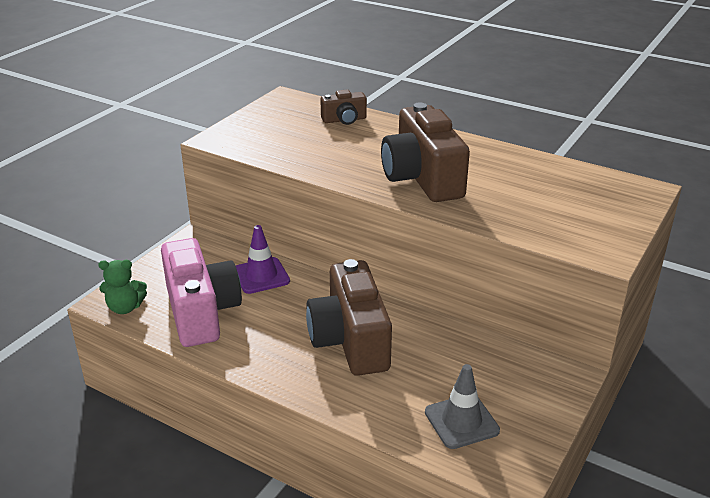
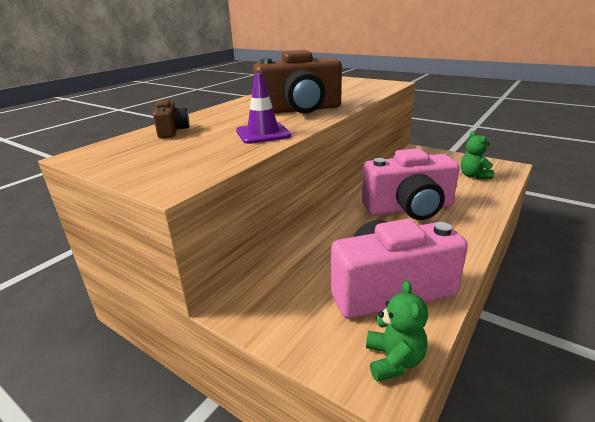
camera: 85 degrees left, 5 degrees down
(261, 276) = (320, 253): purple traffic cone -> purple traffic cone (263, 133)
(350, 340) = (409, 208): brown camera -> pink camera
(461, 421) = (473, 176): grey traffic cone -> green teddy bear

